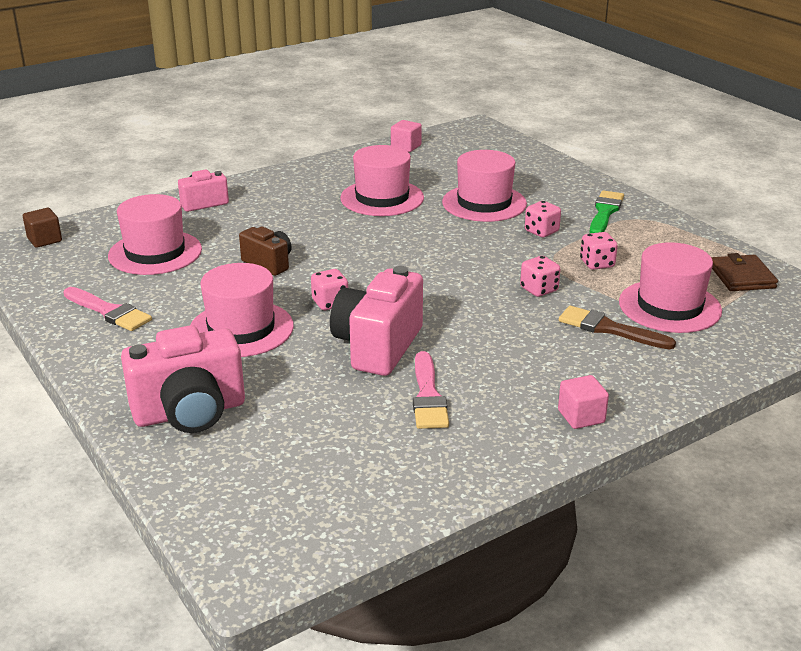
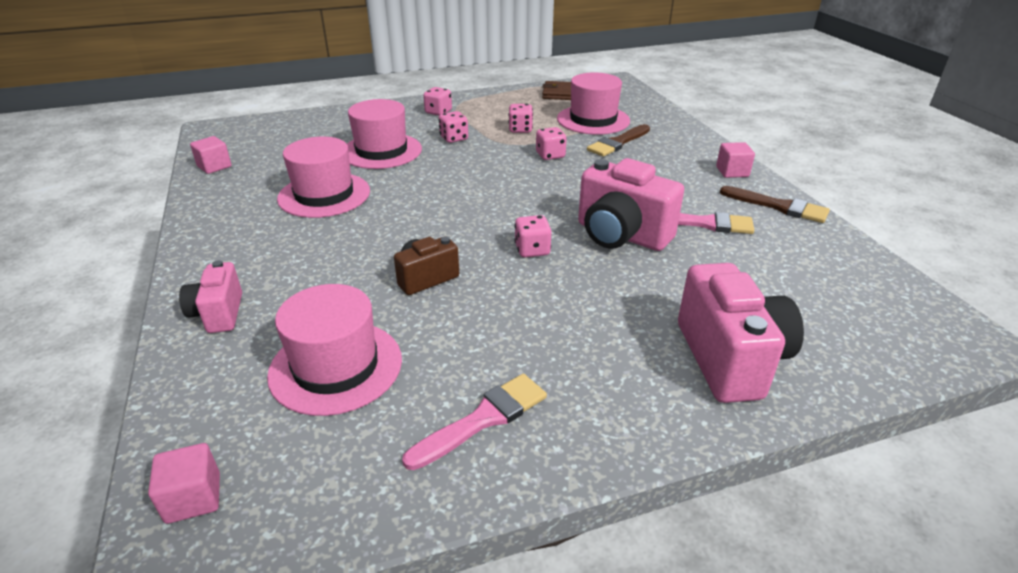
camera: 75 degrees left, 5 degrees up
(44, 240) = (193, 498): brown cube -> pink cube
(241, 329) = (565, 310): pink hat -> none
(500, 452) = (779, 206): none -> brown brush
(605, 212) = (438, 112): green brush -> pink dice

